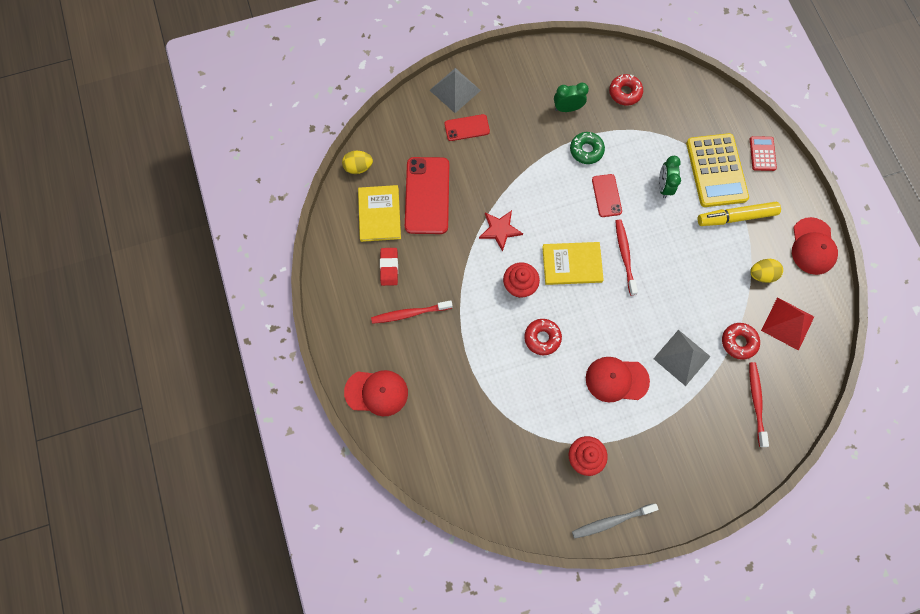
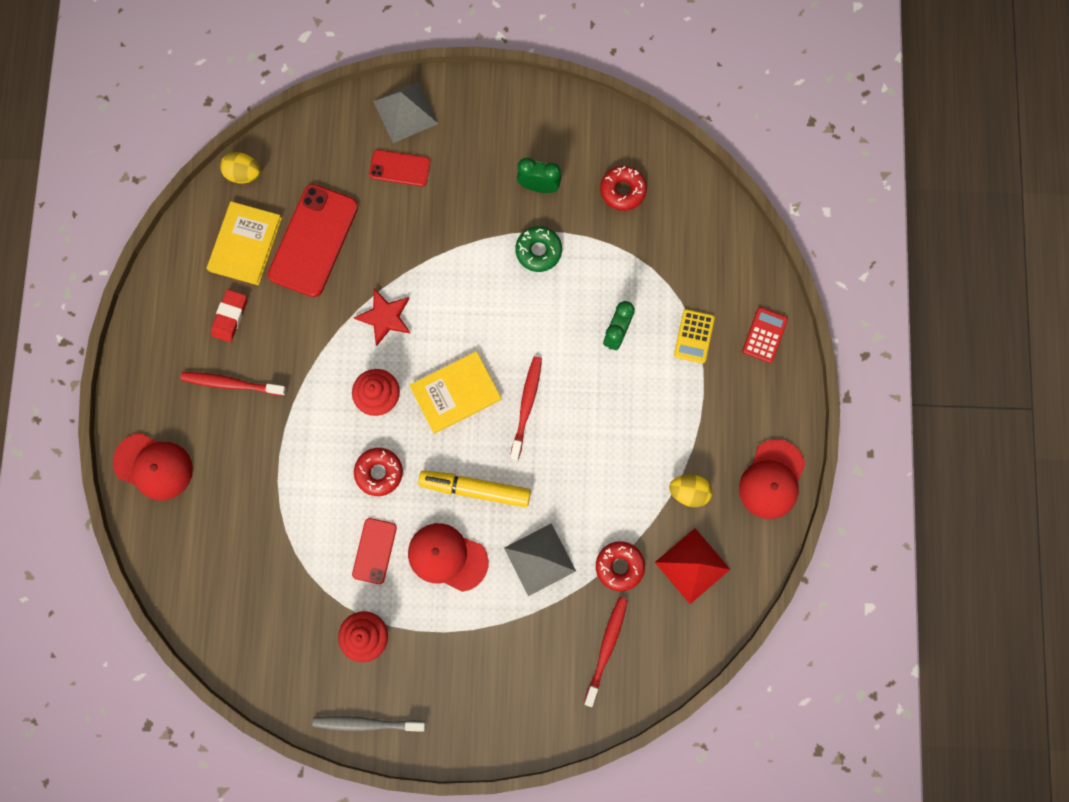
camera: 20 degrees right, 5 degrees up
(572, 264) = (455, 393): yellow book -> yellow book turned 45 degrees counterclockwise
(606, 195) = (538, 320): red phone -> red phone (374, 551)
(716, 170) = (694, 336): yellow calculator -> yellow calculator, size x0.49
(736, 217) = (691, 406): yellow marker -> yellow marker (475, 489)

